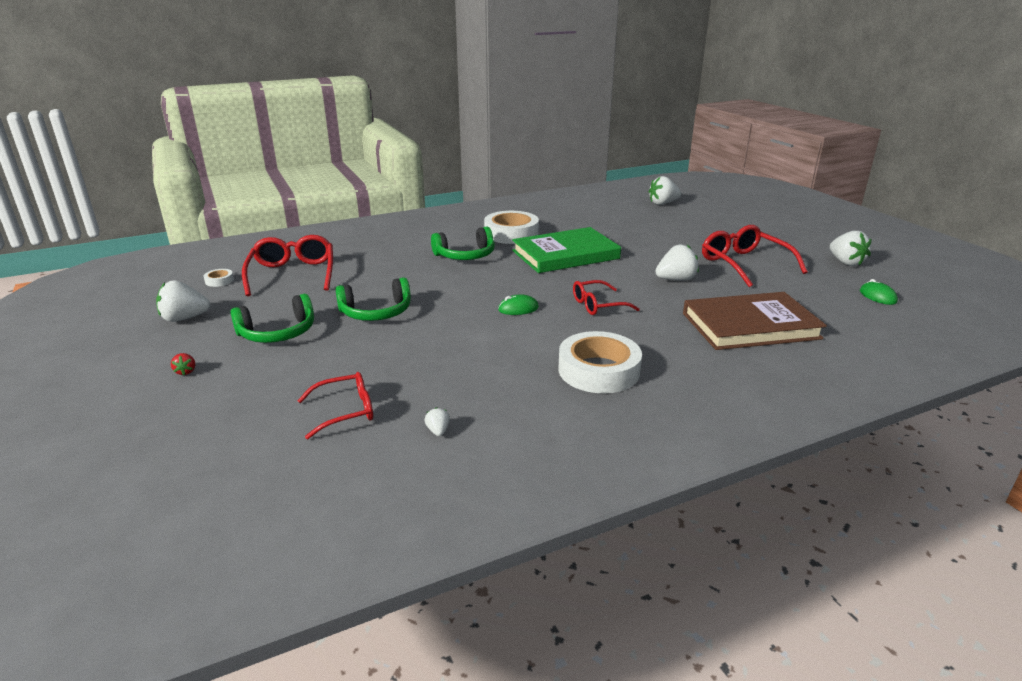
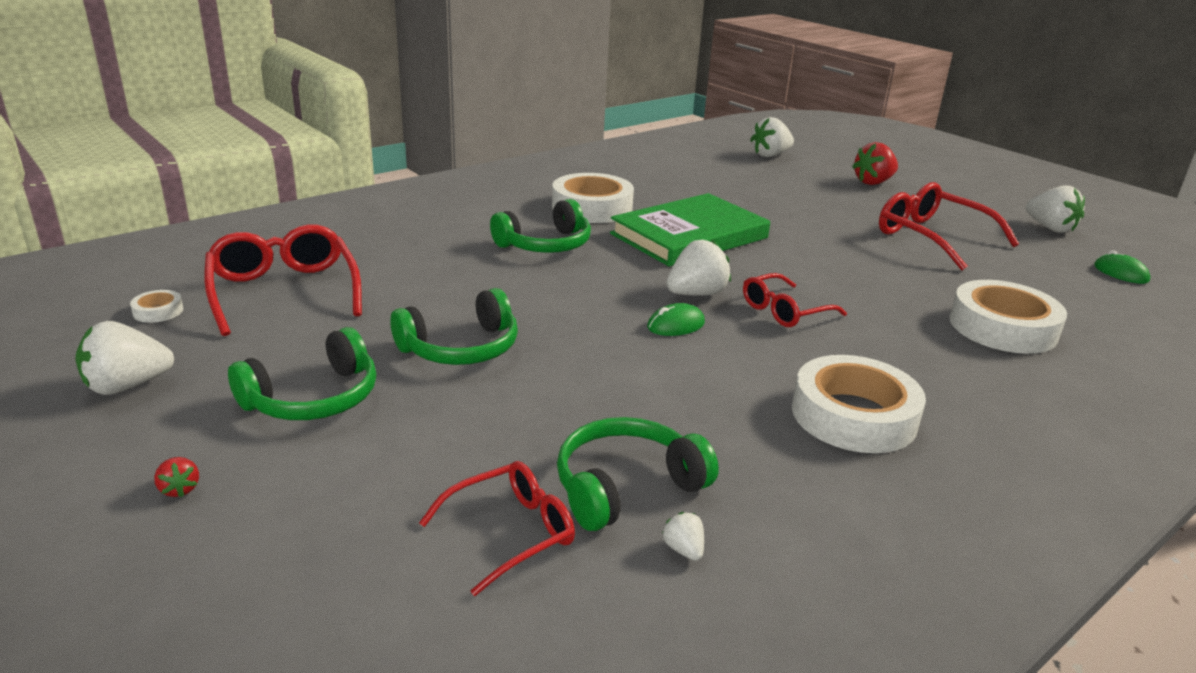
camera: 15 degrees left, 0 degrees up
(426, 395) = (626, 487): none -> green headphones
(675, 280) = (861, 265): white strawberry -> white strawberry (696, 294)
(728, 225) = (873, 182): none -> red strawberry
(750, 326) = (1002, 327): brown book -> white tape

